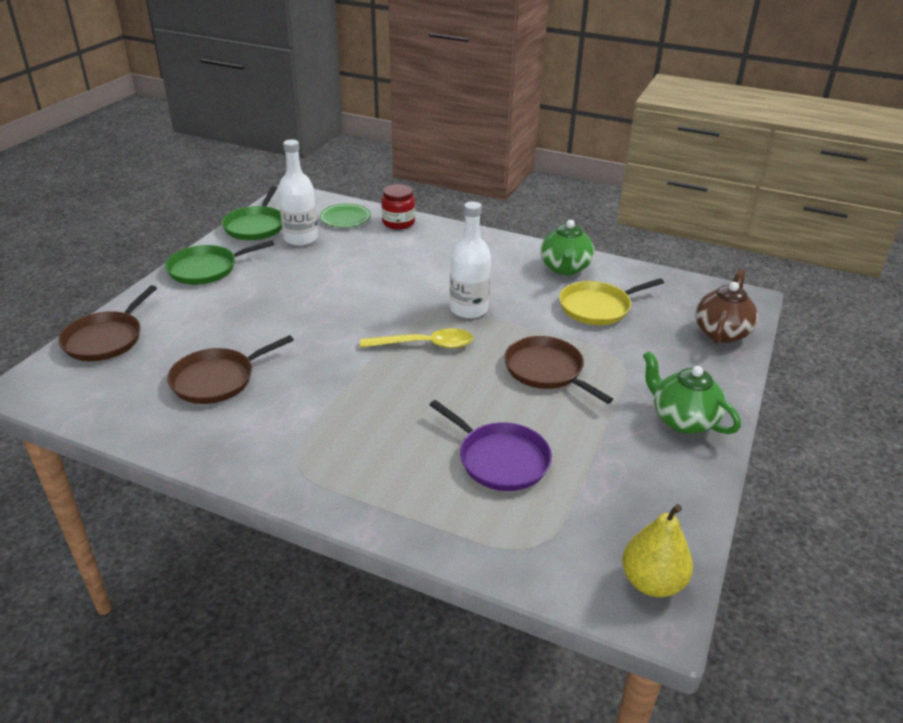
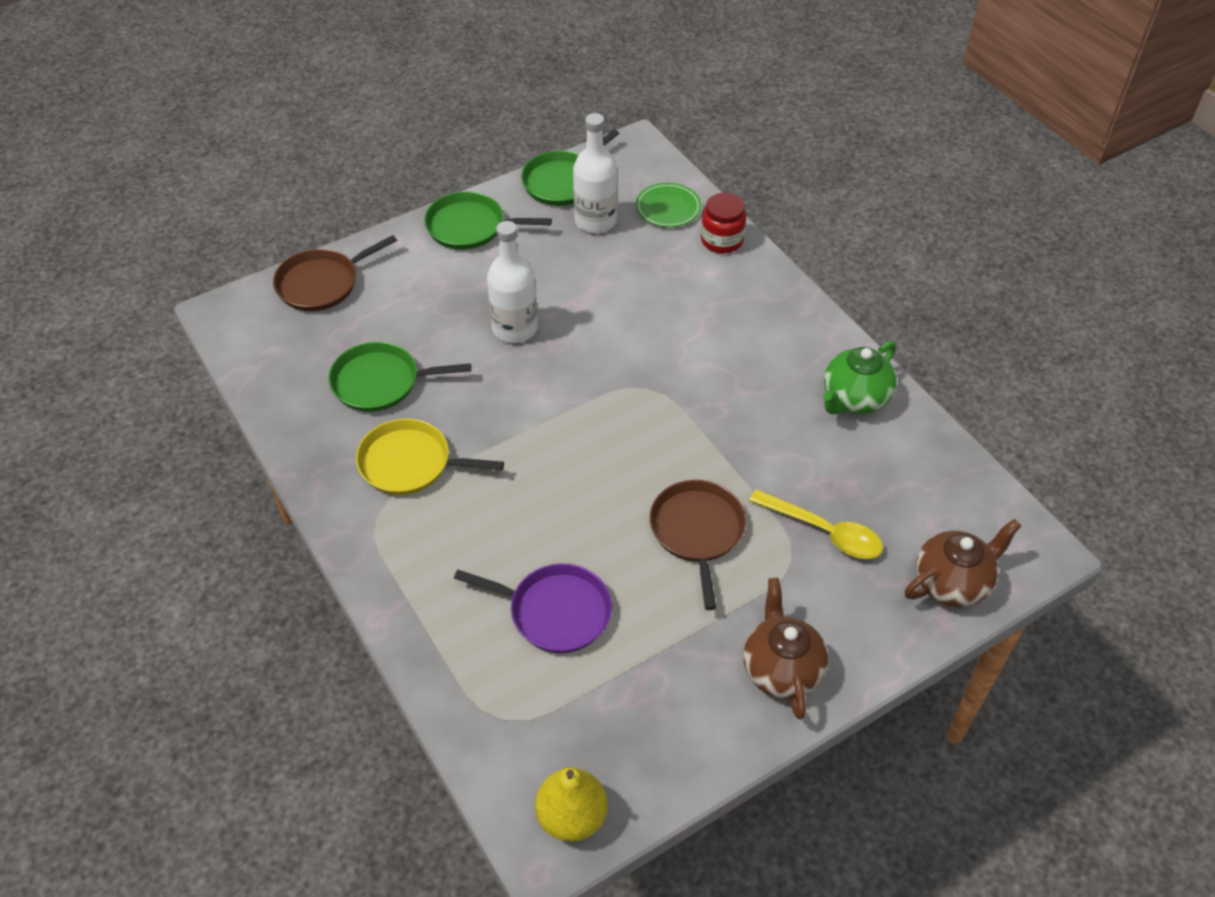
camera: 35 degrees right, 15 degrees up
(217, 379) = (380, 382): brown pan -> green pan
(425, 345) = (602, 434): yellow spoon -> yellow spoon (824, 531)
(468, 309) = (689, 408): white bottle -> white bottle (515, 328)
(500, 459) = (555, 611): purple pan -> purple pan turned 60 degrees counterclockwise
(598, 307) = (837, 475): yellow pan -> yellow pan (410, 463)
(682, 420) = (781, 669): green teapot -> brown teapot

